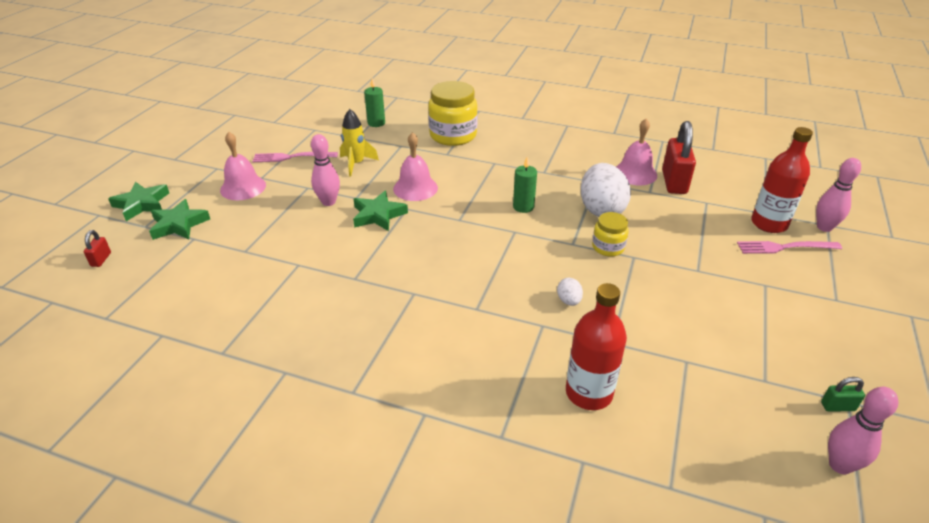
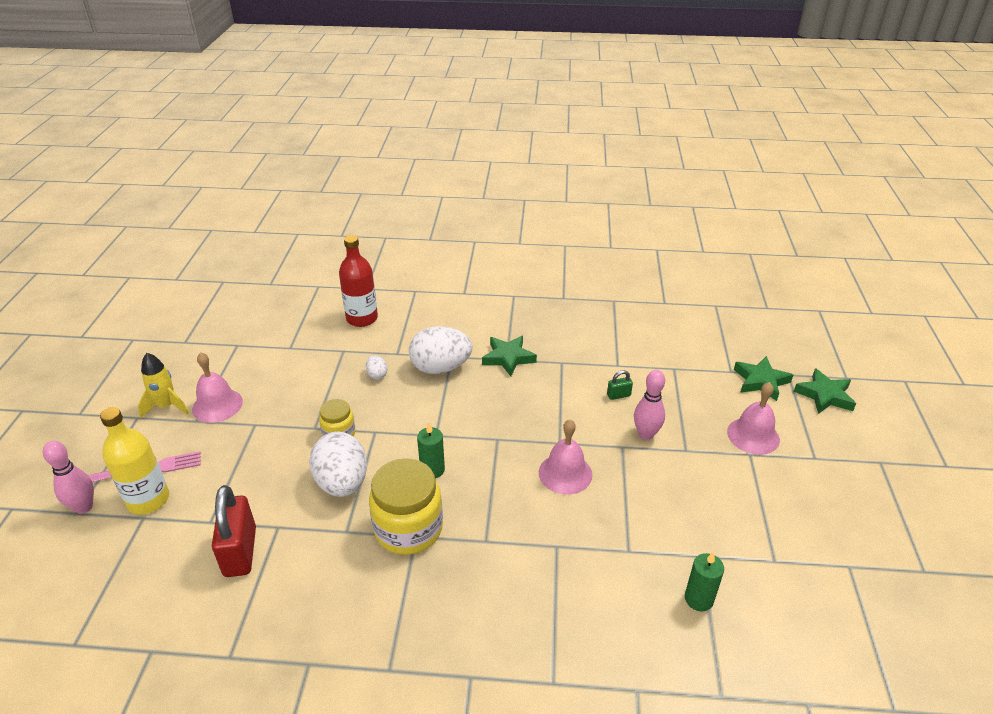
camera: 165 degrees right, 0 degrees up
(101, 259) = (779, 340): red padlock -> none
(291, 157) = (749, 494): pink fork -> none
(356, 164) = (660, 499): yellow rocket -> yellow rocket (167, 406)
(378, 215) = (583, 428): green star -> green star (508, 358)
(453, 135) = (566, 592): yellow jar -> yellow jar (408, 529)
(493, 296) = (440, 368): none -> white egg
(635, 173) = (290, 560): pink bell -> pink bell (217, 405)
(769, 224) = (148, 500): red bottle -> yellow bottle
(837, 406) = (194, 338): green padlock -> green padlock (618, 395)
(839, 465) = (214, 309): pink bowling pin -> none

